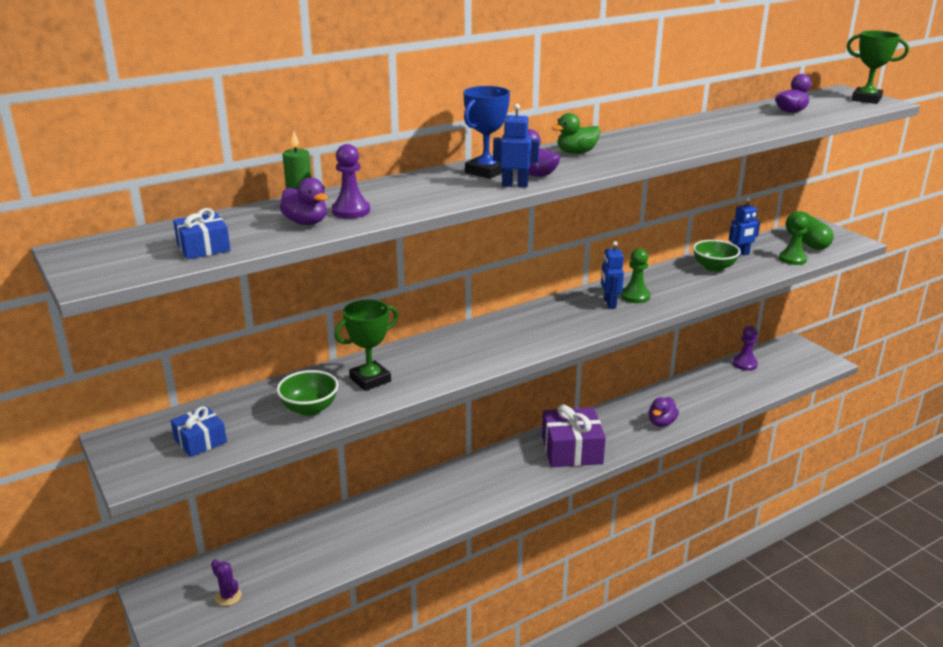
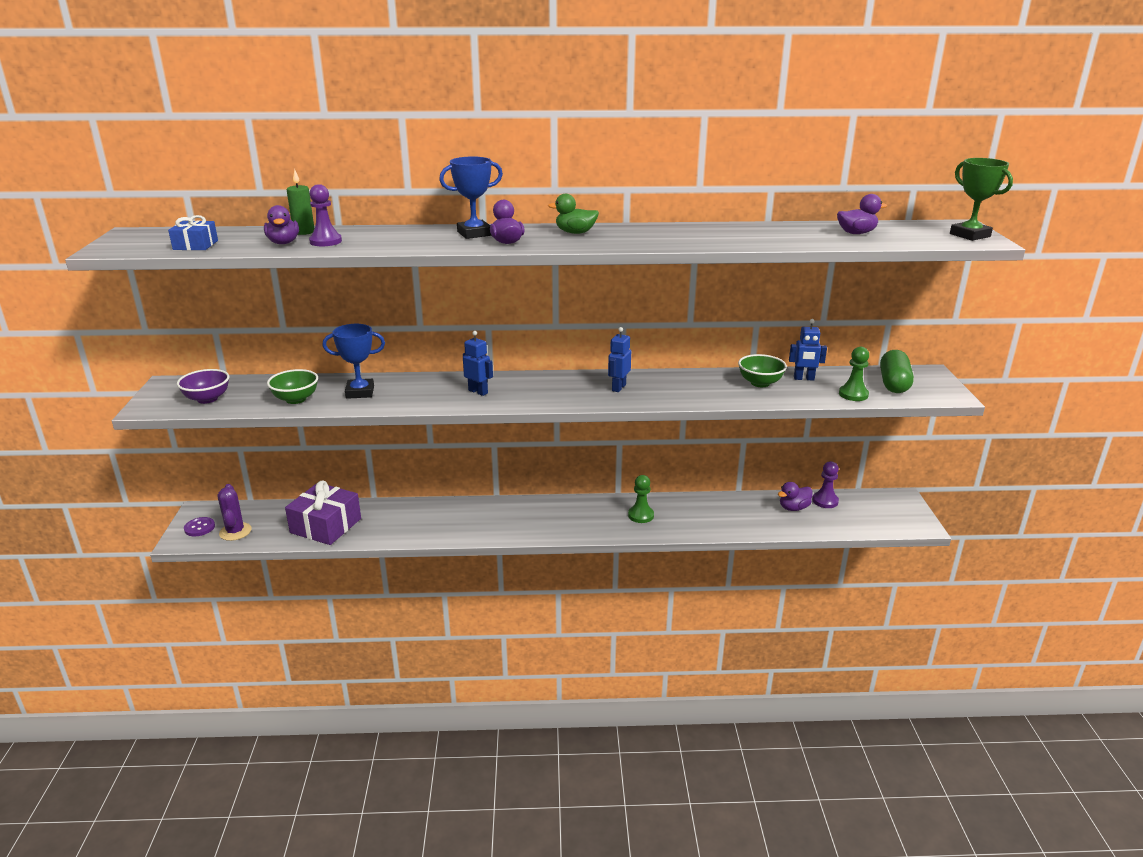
camera: 30 degrees right, 0 degrees up
(176, 609) = (199, 528): none -> purple button
(200, 441) = (207, 399): blue gift -> purple bowl
(228, 596) = (235, 532): purple cactus -> purple cactus, size x1.51
(370, 380) = (360, 392): green trophy -> blue trophy
(515, 185) = (473, 246): blue robot -> blue robot (478, 391)
(572, 450) = (579, 519): purple gift -> purple gift (326, 525)
(635, 296) = (649, 388): green pawn -> green pawn (641, 515)
(661, 422) = (682, 524): purple duck -> purple duck (793, 508)

